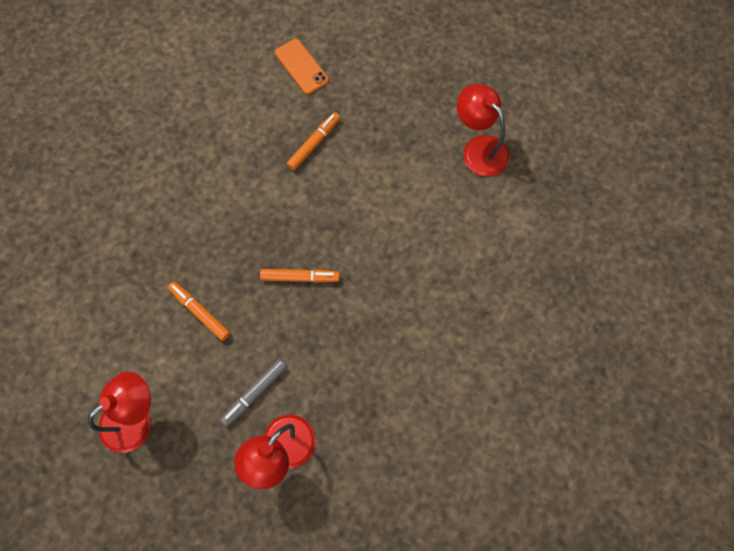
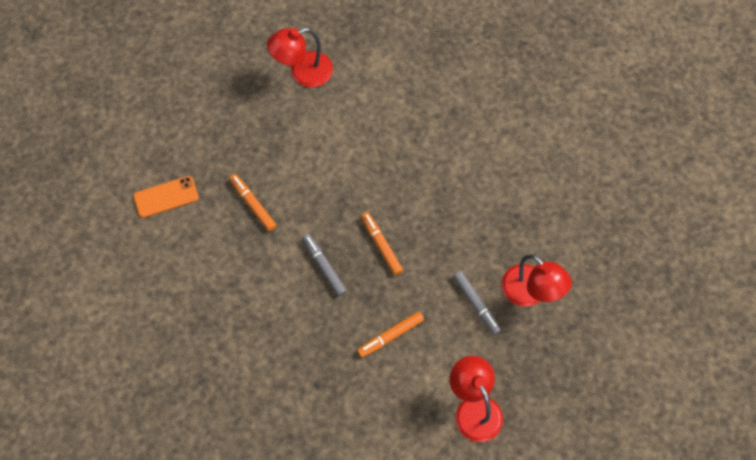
camera: 75 degrees left, 5 degrees down
(262, 228) = (324, 267): none -> grey marker
(300, 277) = (381, 245): orange marker -> orange marker turned 45 degrees counterclockwise

